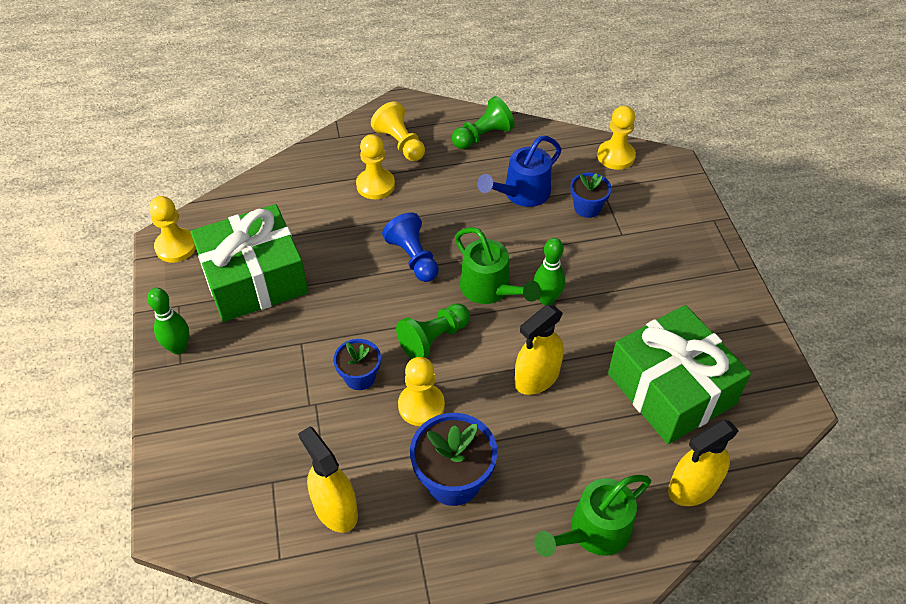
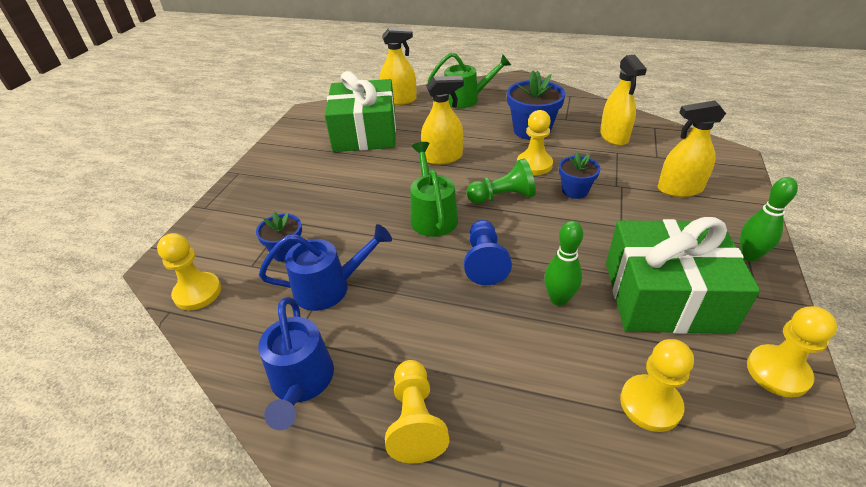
camera: 150 degrees left, 10 degrees down
(242, 423) = (679, 189): none -> yellow spray bottle
(375, 185) = (483, 362): yellow pawn -> yellow pawn (650, 404)
(483, 136) = (301, 383): green pawn -> blue watering can
(547, 299) = (394, 196): green bowling pin -> green bowling pin (558, 299)

